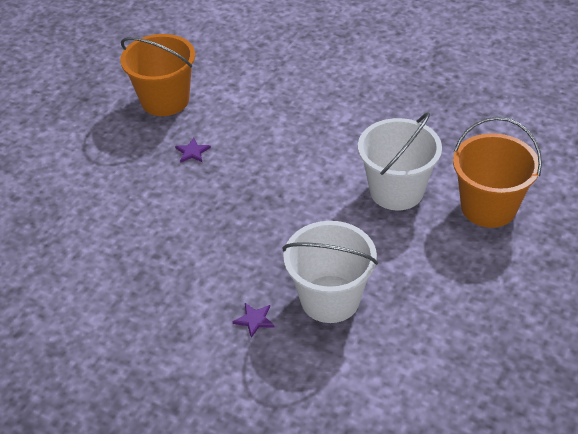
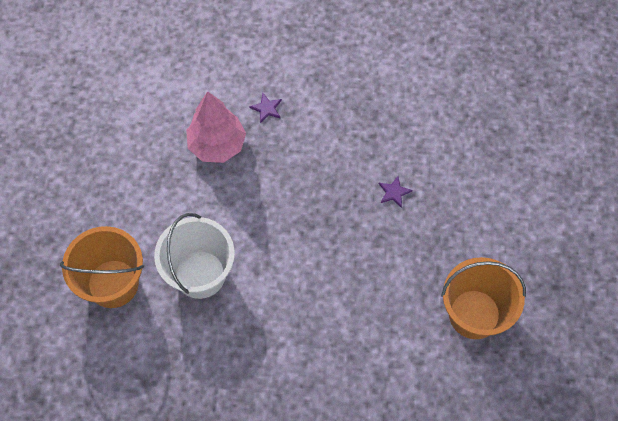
camera: 155 degrees right, 20 degrees up
(192, 152) = (407, 255): purple star -> purple star (394, 192)
(330, 299) = (217, 145): white bucket -> pink tree

